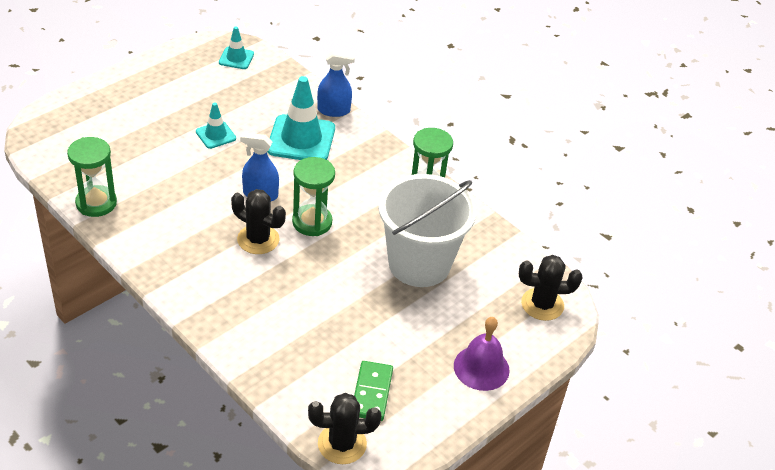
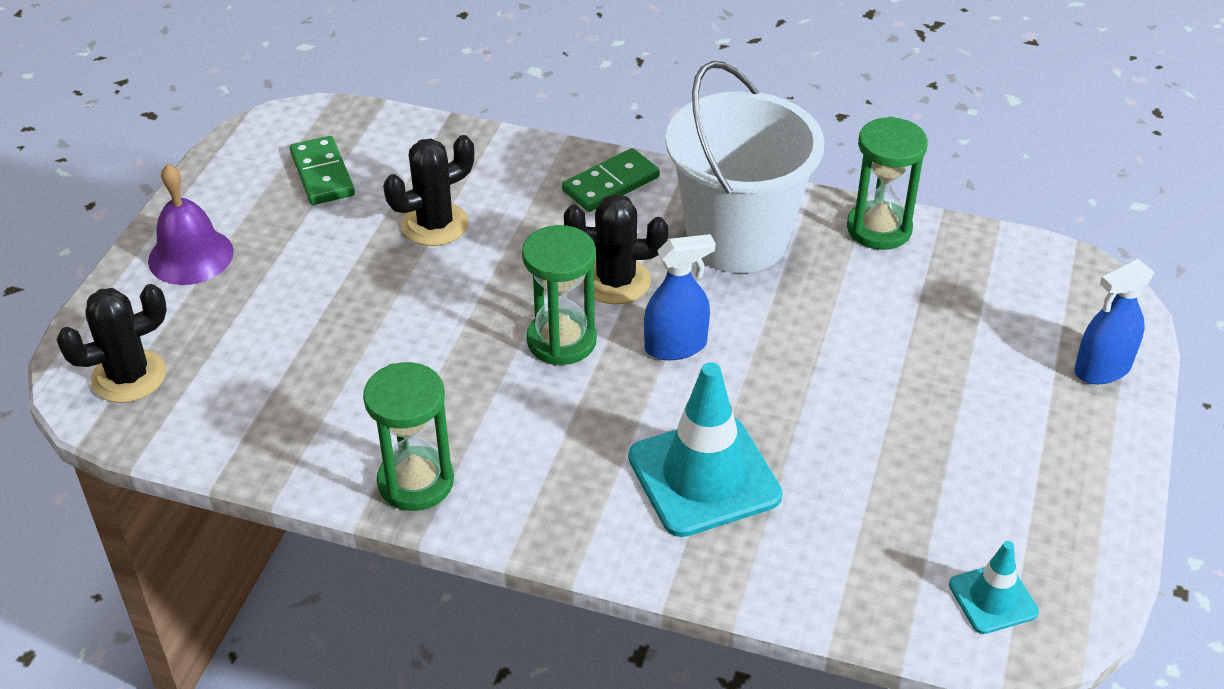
camera: 155 degrees right, 0 degrees up
(206, 299) = (610, 184): none -> green domino
(215, 135) = (845, 411): turquoise traffic cone -> none
(333, 110) = (702, 571): blue spray bottle -> blue spray bottle (1102, 369)
(342, 444) = (325, 117): black cactus -> black cactus (435, 224)
(419, 264) = (354, 353): white bucket -> white bucket (737, 239)

